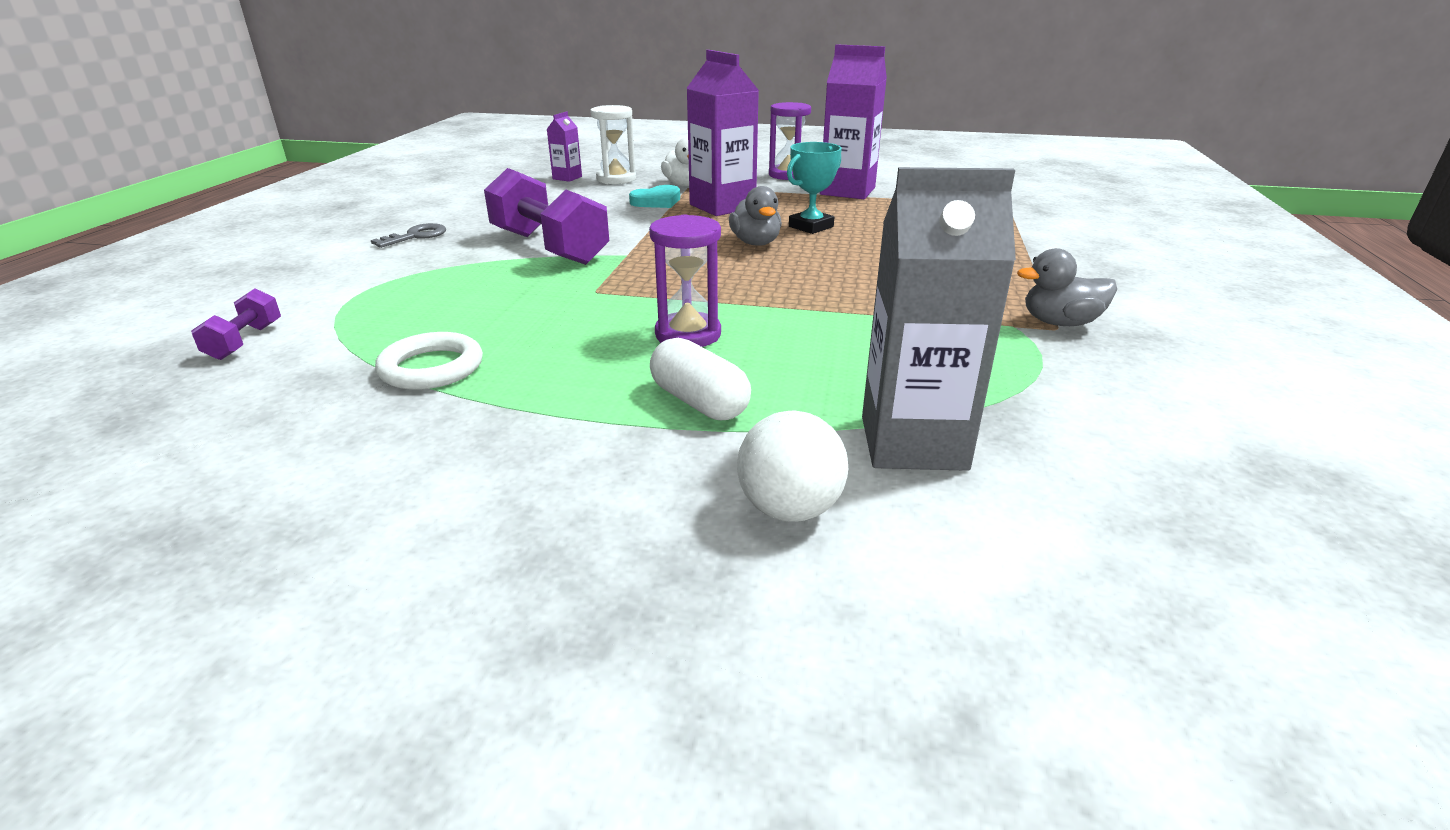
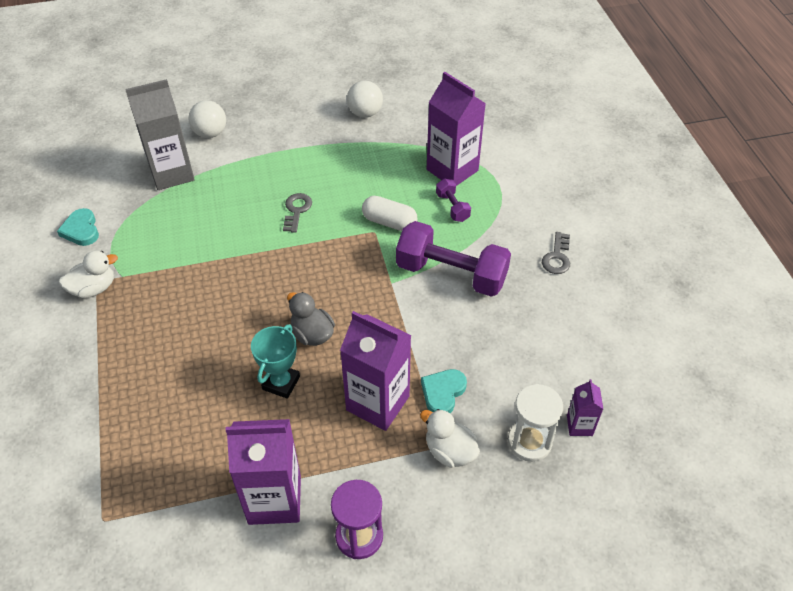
camera: 155 degrees right, 20 degrees up
(245, 341) = (496, 139): purple dumbbell -> purple dumbbell (452, 207)
(382, 448) = (365, 113): none -> white ball
(385, 324) = (452, 170): none -> purple carton
(431, 368) = (394, 151): white ring -> none
(688, 334) = (296, 210): purple hourglass -> grey key
(699, 402) = (265, 168): white capsule -> white capsule (389, 222)
(1060, 323) = (94, 288): grey duck -> white duck
(1114, 394) = (81, 230): none -> turquoise heart

